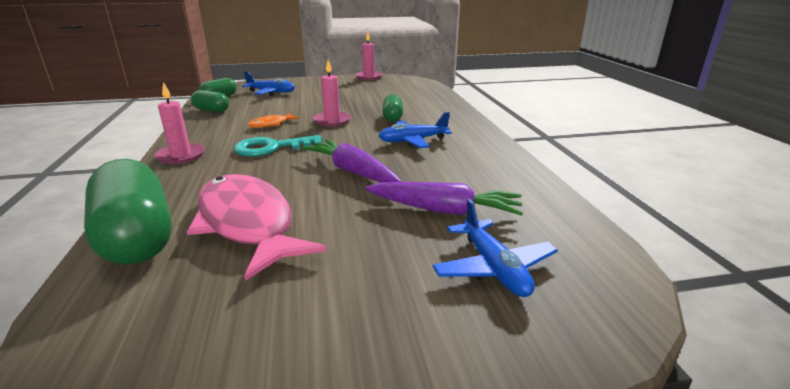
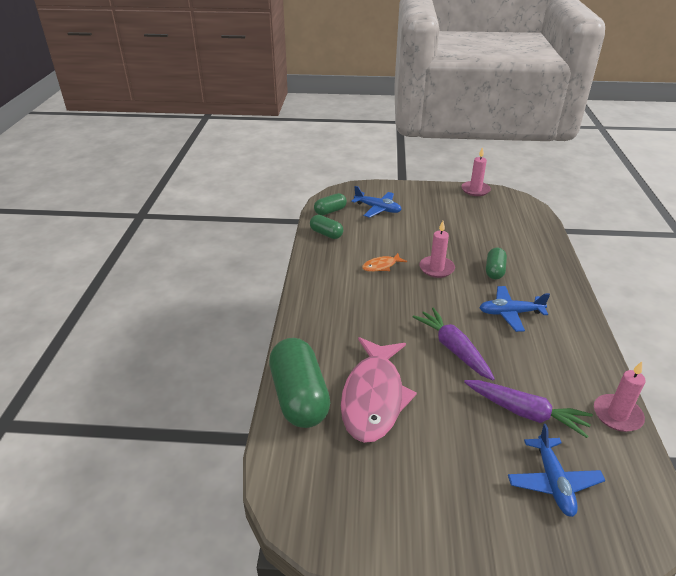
camera: 15 degrees right, 10 degrees up
(181, 156) = (312, 302): pink candle -> pink candle (617, 415)
(247, 223) = (373, 397): pink fish -> pink fish turned 150 degrees counterclockwise
(271, 148) = (384, 303): turquoise key -> none

